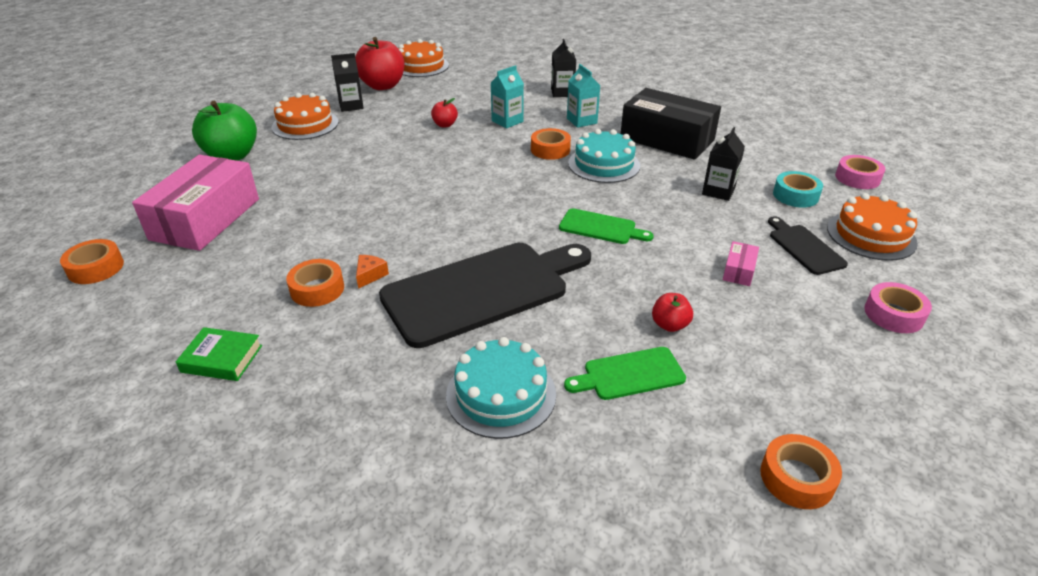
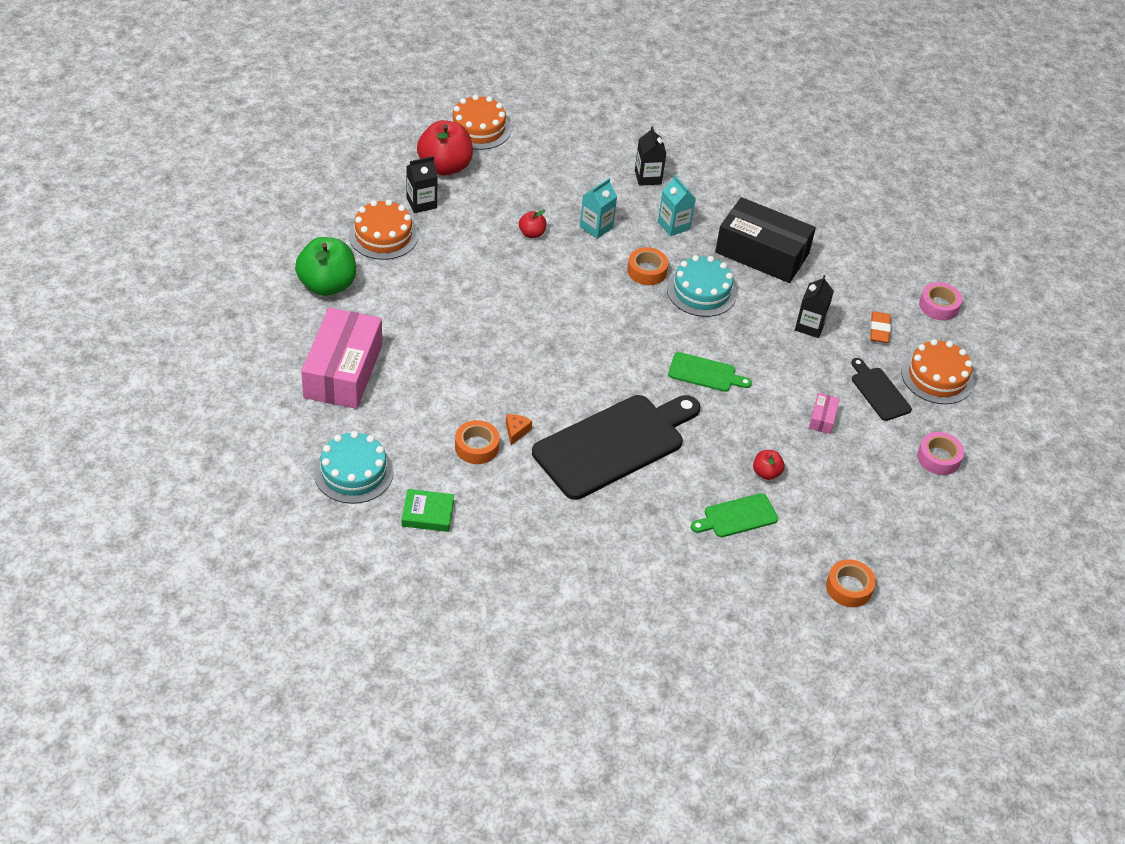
camera: 10 degrees left, 10 degrees up
(96, 268) = (275, 430): orange tape -> none
(501, 394) = (646, 535): turquoise cake -> turquoise cake (353, 472)
(795, 195) = (879, 330): turquoise tape -> orange eraser

